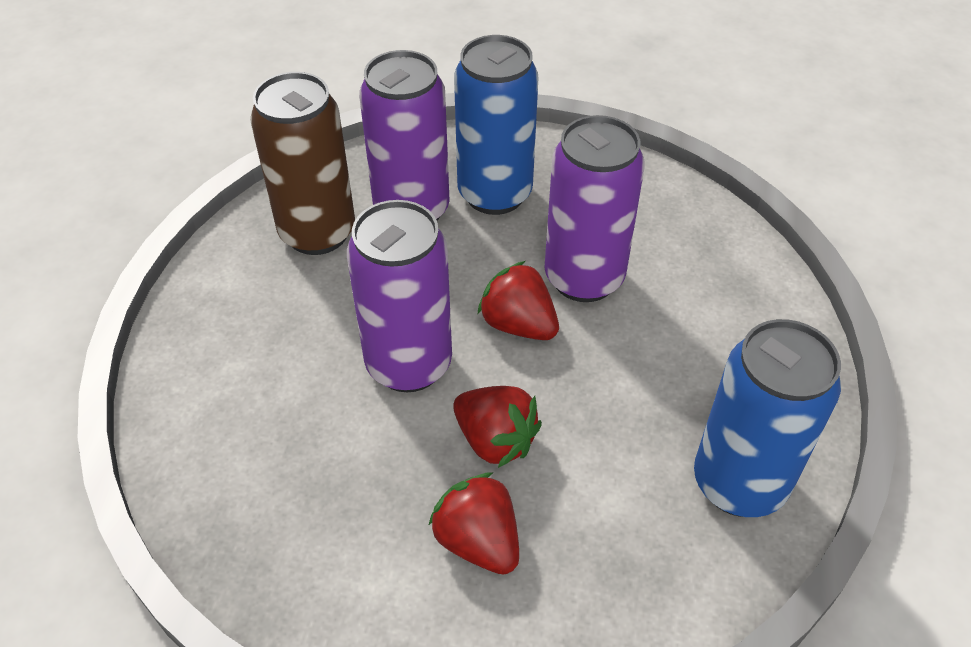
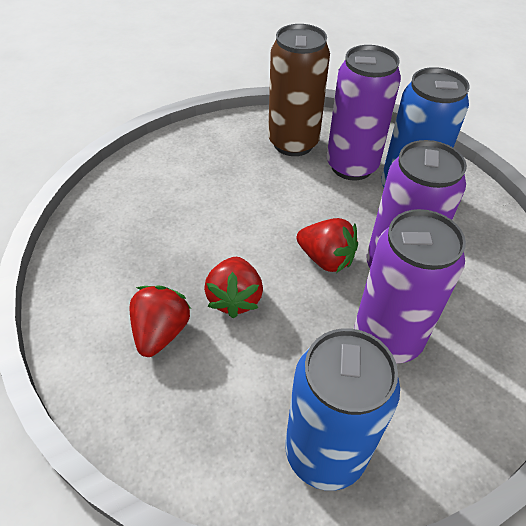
camera: 50 degrees right, 0 degrees up
(409, 364) = (248, 230): purple can -> purple can (387, 338)
(518, 324) = (326, 259): red strawberry -> red strawberry turned 120 degrees clockwise

